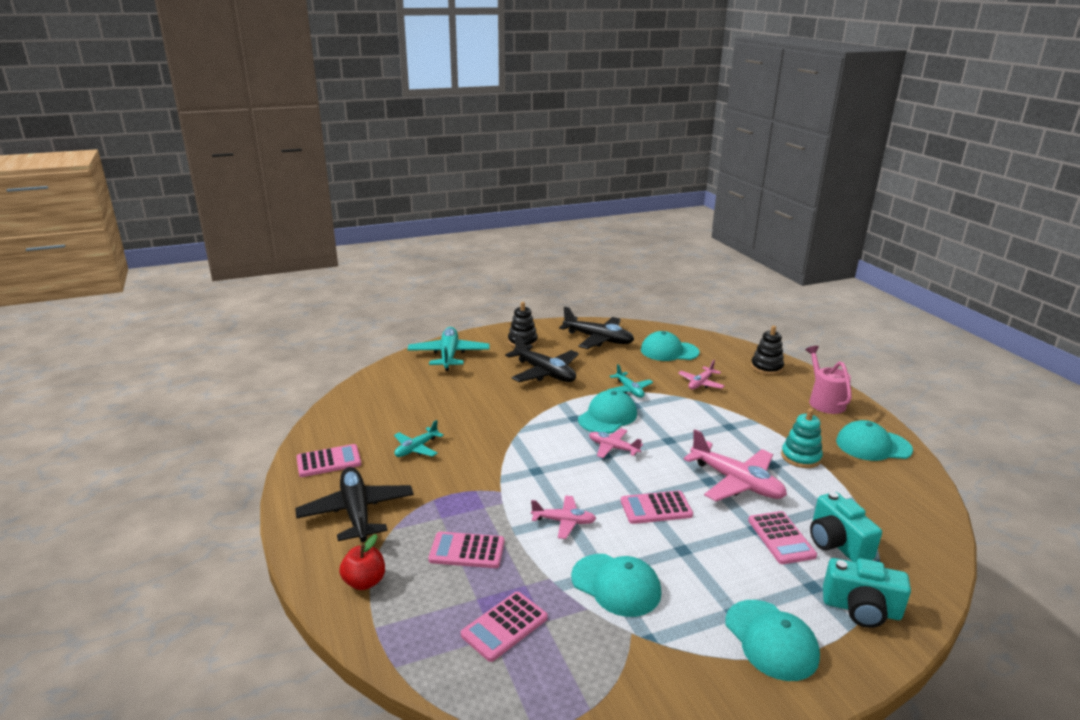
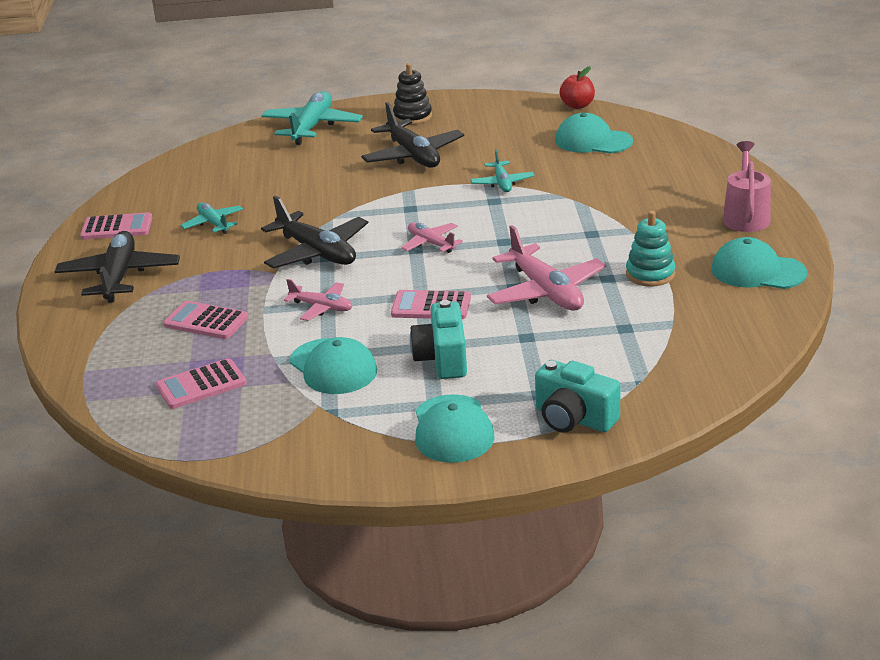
camera: 20 degrees right, 5 degrees up
(364, 582) = (95, 335): red apple -> red apple (577, 105)
(416, 448) = (213, 223): turquoise plane -> turquoise plane turned 90 degrees clockwise
(598, 339) = (511, 120): black plane -> black plane (317, 252)
(607, 416) = (451, 210): turquoise cap -> none
(700, 383) = (600, 182): pink plane -> none
(766, 367) = (707, 170): black stacking toy -> none
(781, 538) = (547, 348): pink calculator -> none
(837, 543) = (607, 360): turquoise camera -> turquoise camera (443, 359)

